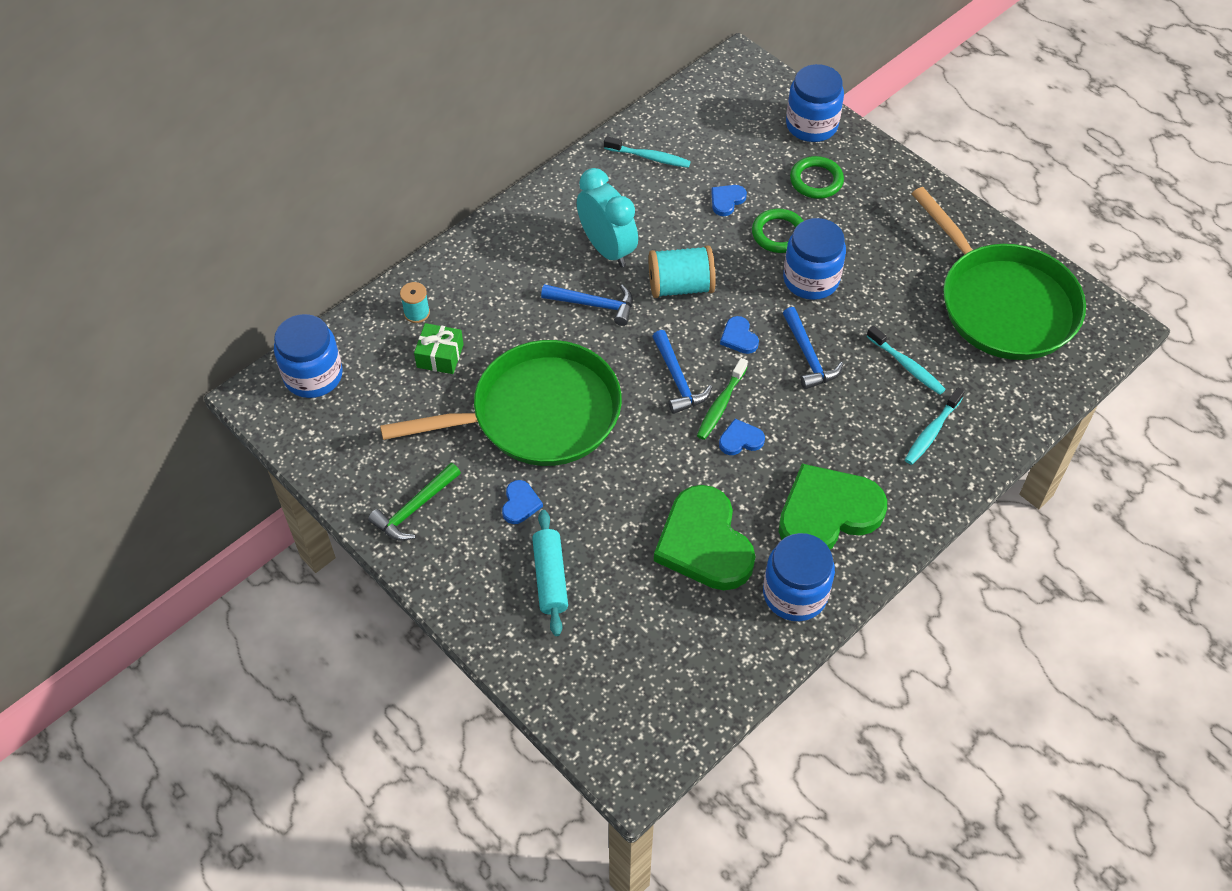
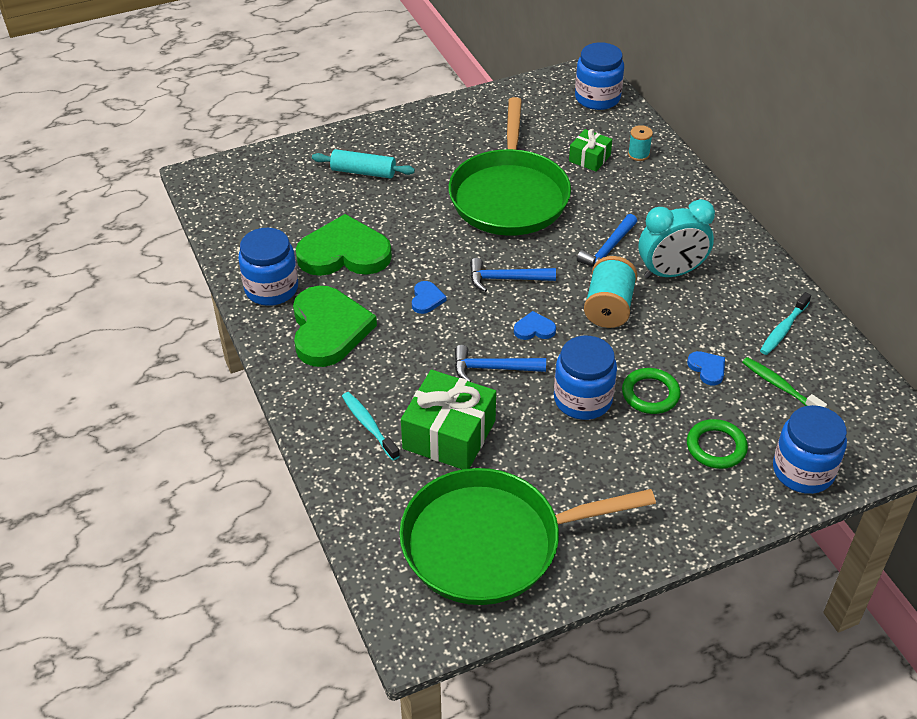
camera: 110 degrees right, 10 degrees down
(414, 508) = (456, 123): green hammer -> none
(520, 504) = (433, 171): blue heart -> none
(721, 404) = (467, 297): green toothbrush -> green toothbrush (780, 386)
(907, 366) = (449, 434): turquoise toothbrush -> green gift

